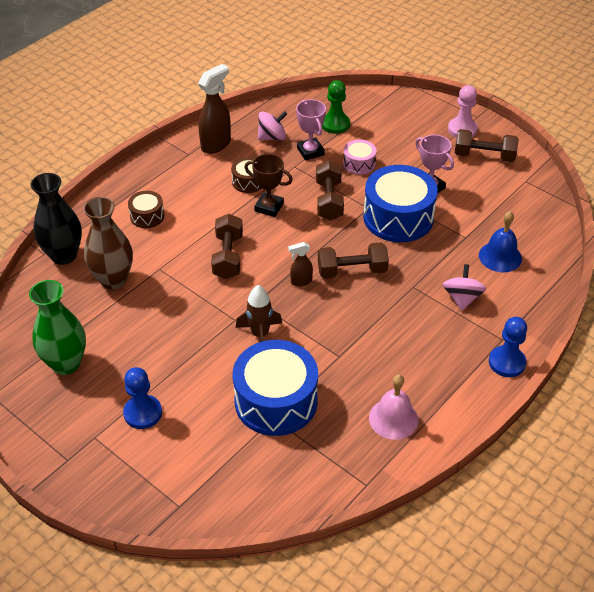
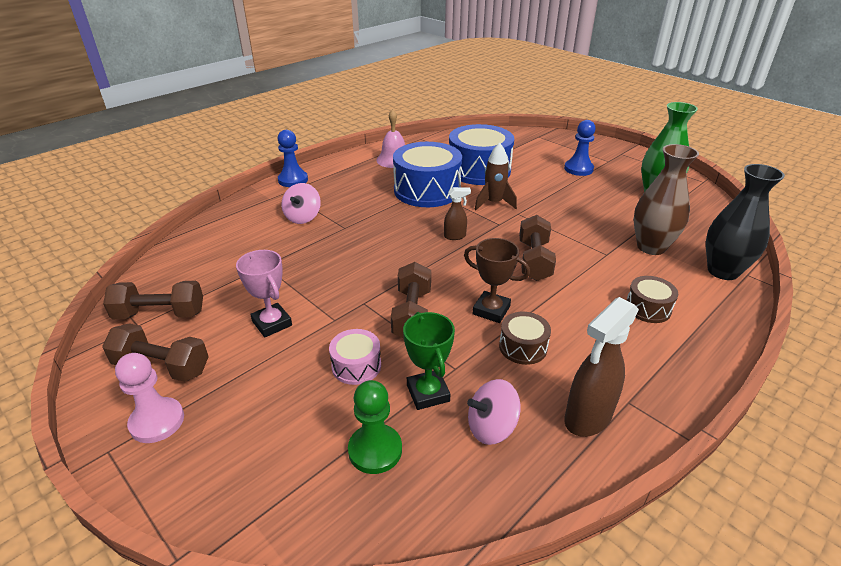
camera: 175 degrees left, 10 degrees down
(310, 151) = (428, 393): pink trophy -> green trophy
(352, 271) = (401, 242): brown dumbbell -> brown dumbbell (160, 314)
(398, 217) = (331, 289): blue drum -> blue drum (427, 190)
(500, 256) = (241, 246): blue bell -> none

